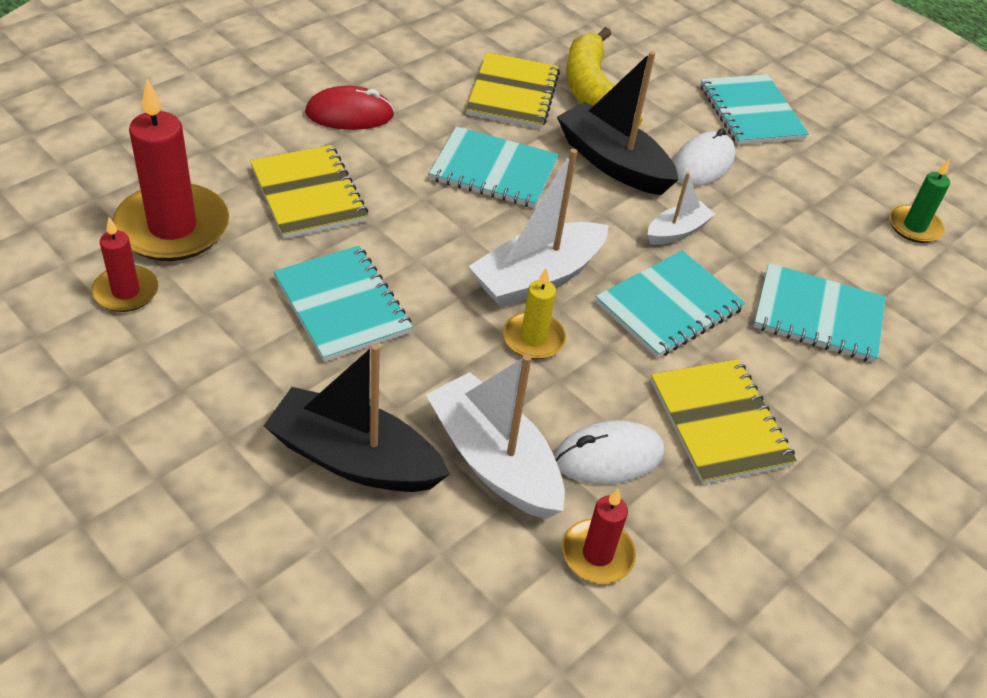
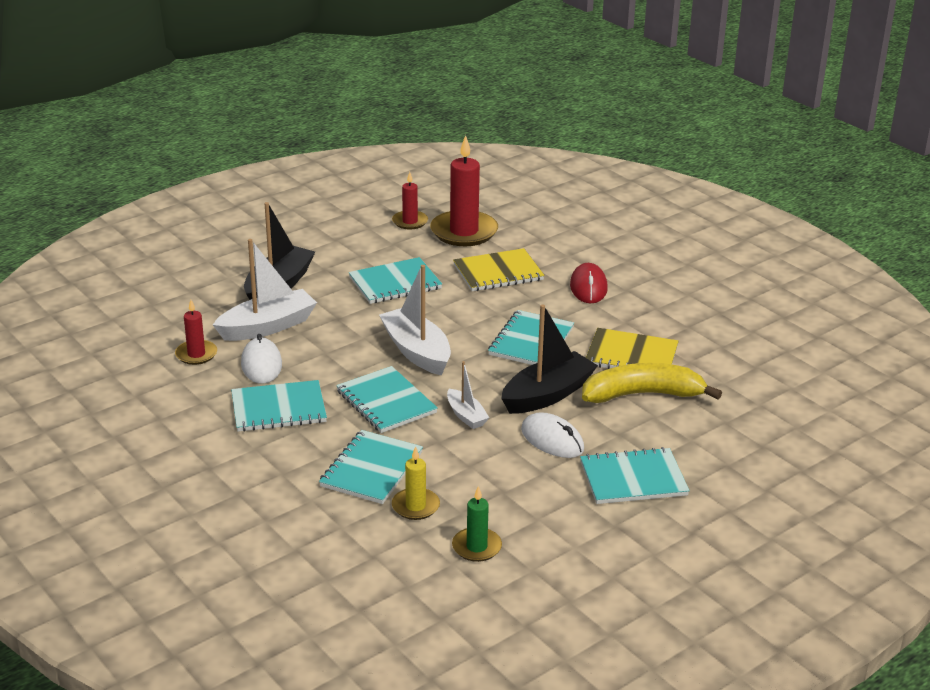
camera: 100 degrees right, 15 degrees down
(533, 338) = (361, 346): yellow candle -> yellow candle (415, 506)
(719, 423) = (278, 408): yellow notebook -> turquoise notebook

